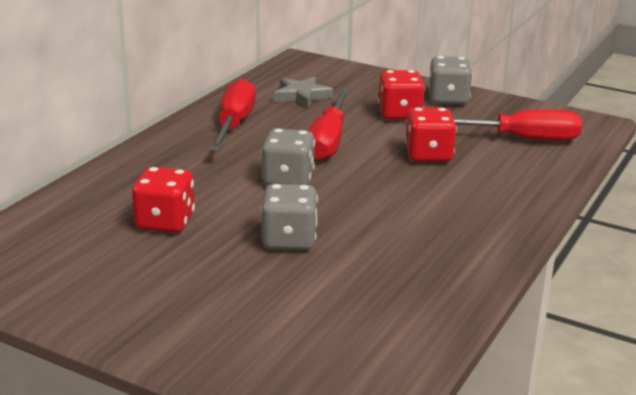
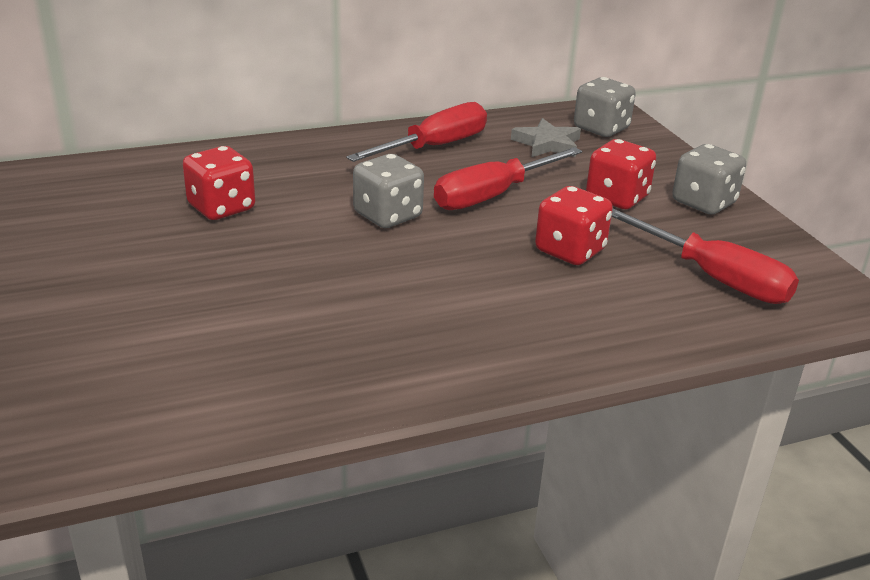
camera: 40 degrees right, 5 degrees up
(289, 240) = (286, 270): grey dice -> grey dice (601, 129)

